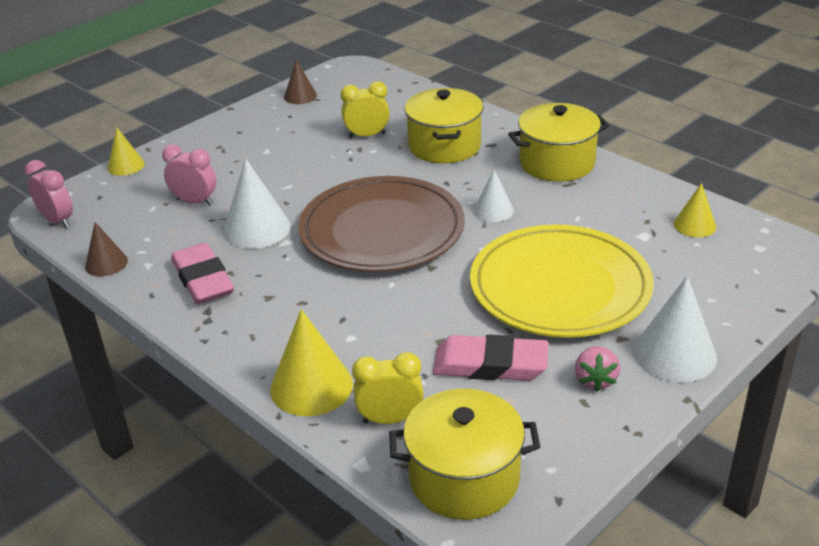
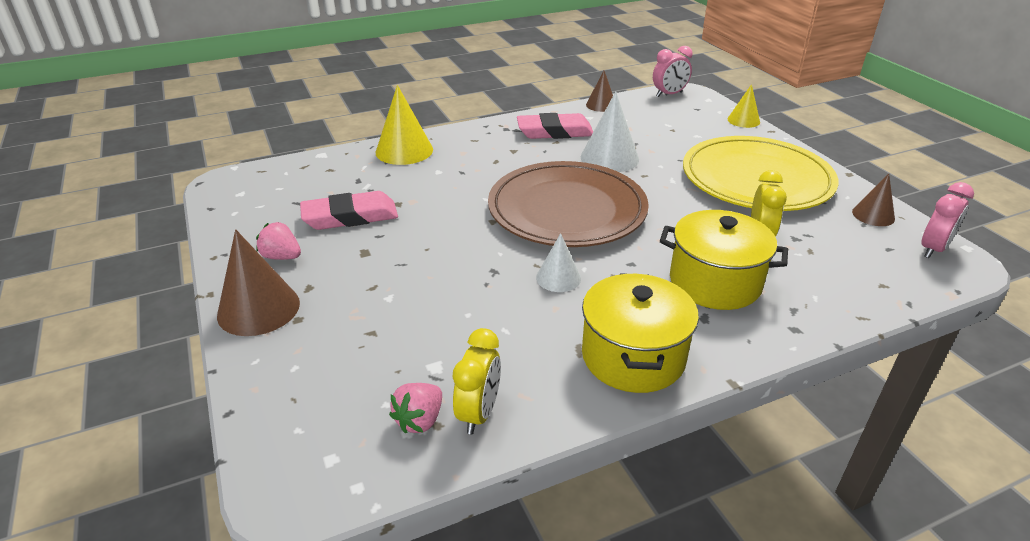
camera: 110 degrees right, 0 degrees up
(195, 202) = (667, 140): pink clock -> pink clock (933, 249)
(390, 419) = (345, 169): yellow clock -> yellow clock (479, 413)
(464, 478) = (268, 182): yellow pot -> none
(490, 365) = (350, 217): pink eraser -> pink eraser turned 45 degrees clockwise
(560, 287) = (404, 278): yellow plate -> yellow plate (756, 179)
(674, 354) = (258, 309): white cone -> brown cone
(694, 225) = (420, 420): yellow cone -> pink strawberry

